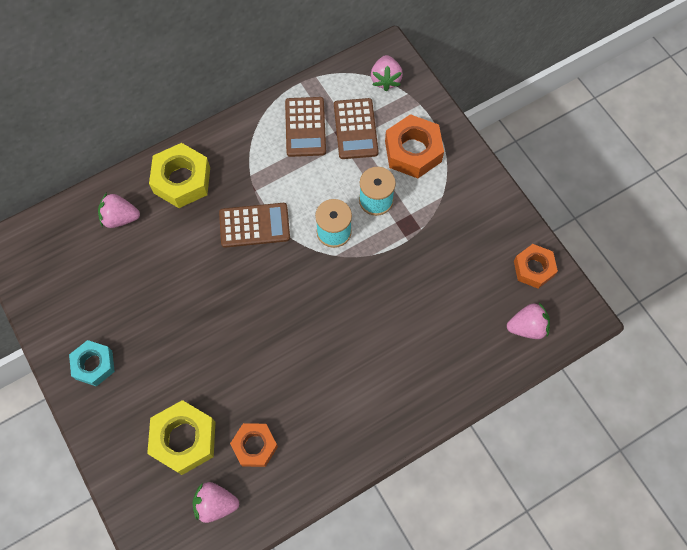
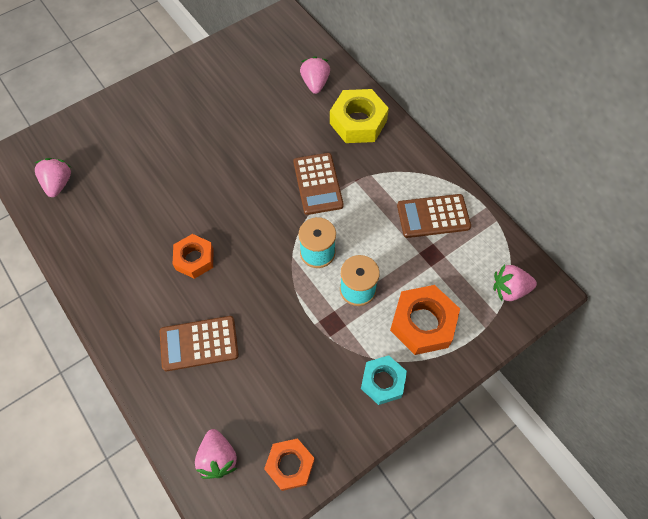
camera: 85 degrees right, 5 degrees down
(94, 365) = (182, 86): turquoise nut -> turquoise nut (382, 382)
(184, 439) = (115, 155): yellow nut -> none
(255, 446) = (105, 207): orange nut -> orange nut (194, 259)
(355, 129) = (440, 263): brown calculator -> brown calculator (199, 343)

